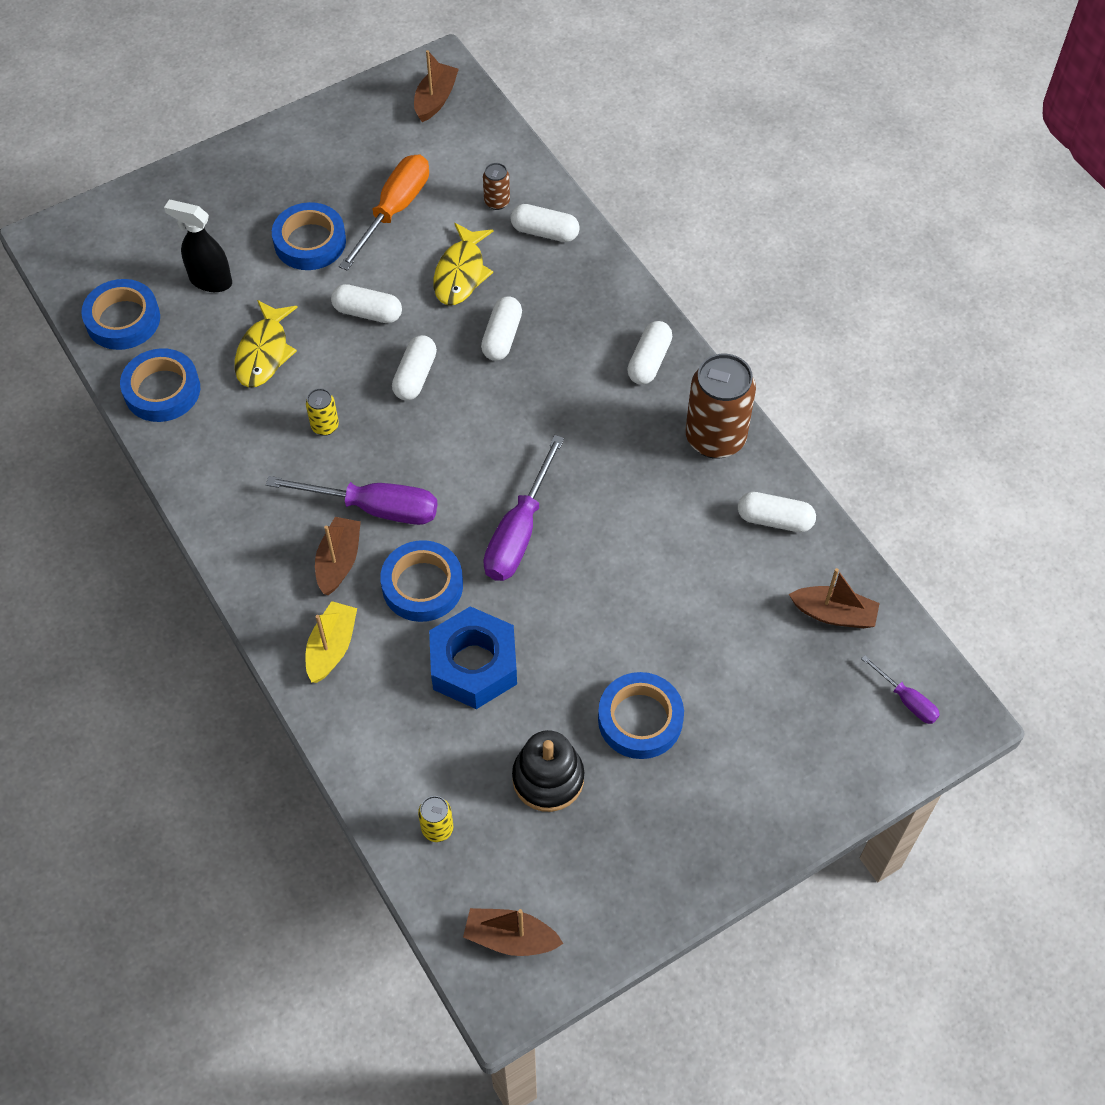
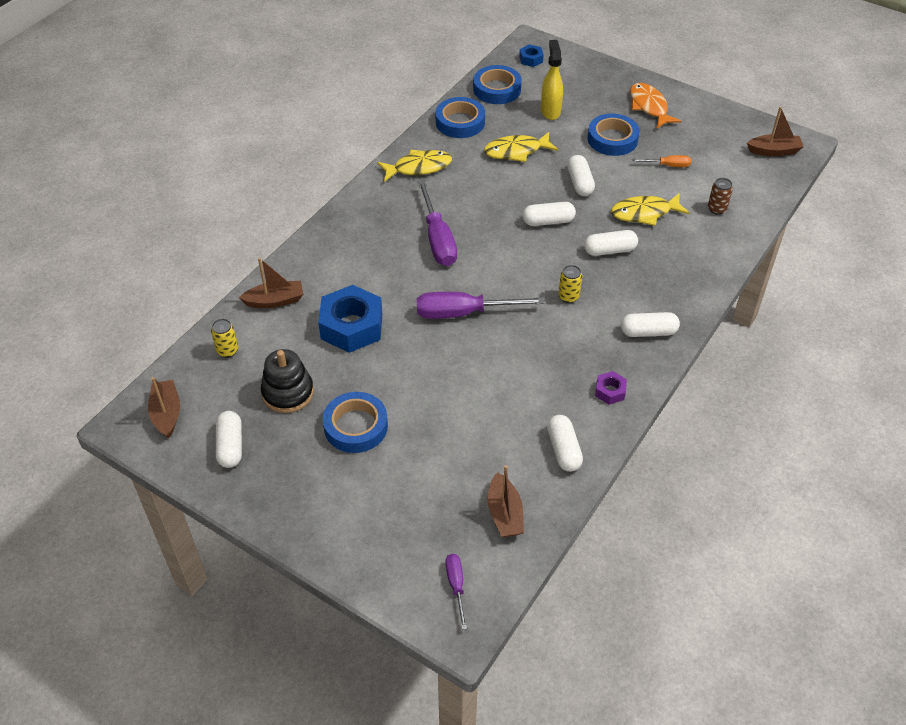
camera: 65 degrees right, 10 degrees down
(87, 254) = (531, 59): none -> blue nut
(210, 281) = (550, 111): black spray bottle -> yellow spray bottle
(222, 475) = (418, 167): none -> yellow fish
(275, 175) = (649, 107): none -> orange fish
(325, 426) = (482, 196): yellow can -> yellow can (568, 297)
(332, 647) = (328, 257): yellow boat -> none
(339, 561) = (390, 238): brown boat -> brown boat (275, 301)
(394, 210) = (667, 165): orange screwdriver -> orange screwdriver, size x0.52
(422, 585) = (395, 281): blue tape -> none
(544, 232) = (712, 241): white capsule -> white capsule (230, 446)
(715, 438) = (610, 391): brown can -> purple nut
(906, 700) = (456, 586): purple screwdriver -> purple screwdriver turned 150 degrees clockwise

